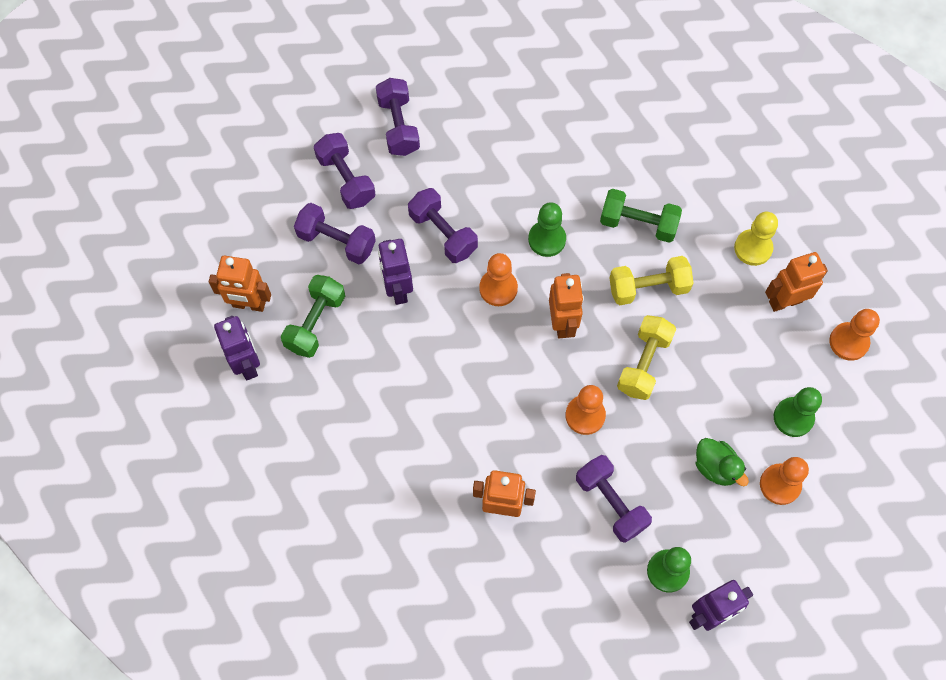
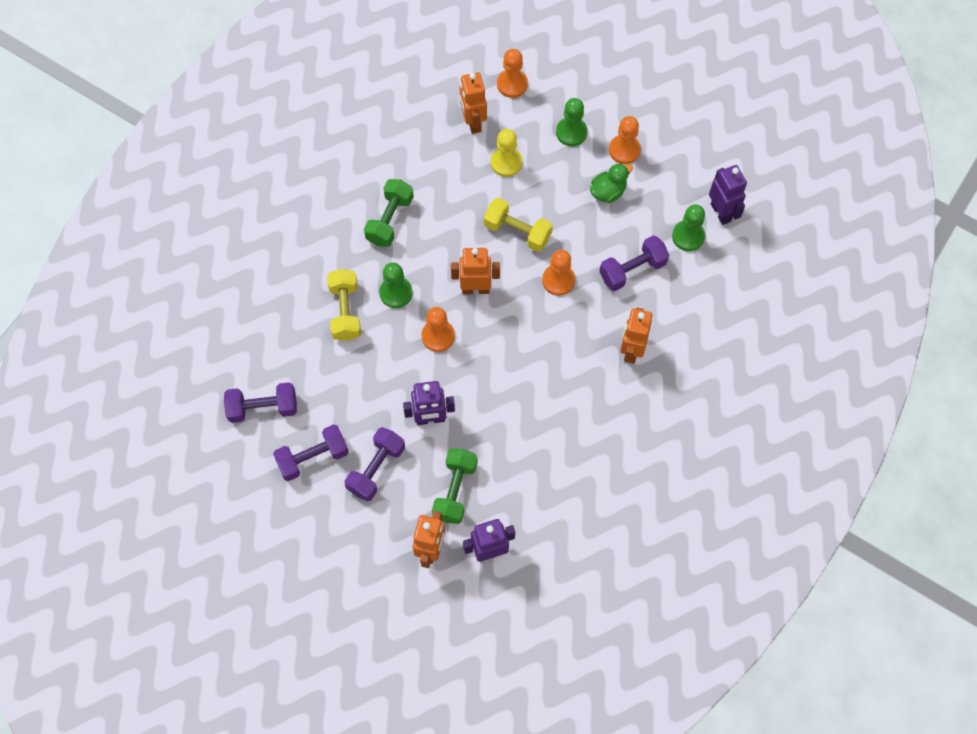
camera: 85 degrees left, 0 degrees up
(316, 323) = (455, 490): green dumbbell -> green dumbbell turned 75 degrees clockwise
(443, 233) = (379, 377): purple dumbbell -> none
(648, 288) = (450, 220): yellow dumbbell -> yellow dumbbell (345, 311)
(753, 248) = (423, 138): yellow pawn -> yellow pawn (506, 162)

